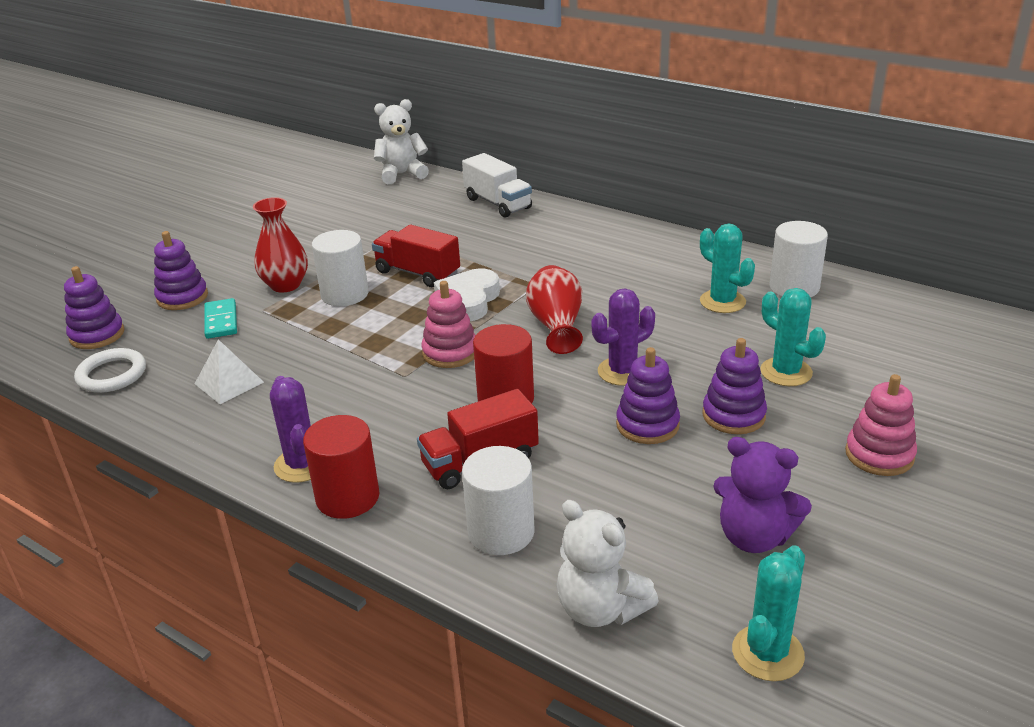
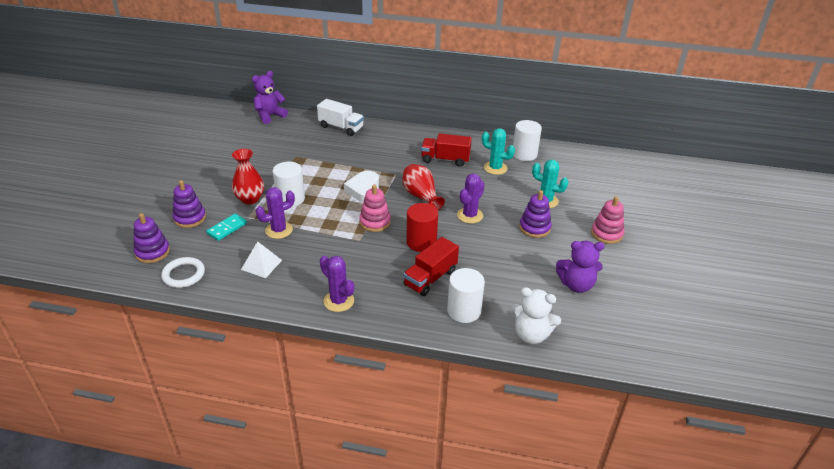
camera: 25 degrees left, 5 degrees up
(221, 321) = (227, 228): turquoise domino -> turquoise domino turned 75 degrees clockwise
(292, 337) = (279, 230): none -> purple cactus
(347, 497) = (376, 312): red cylinder -> none
(402, 174) = (270, 116): white teddy bear -> purple teddy bear
(417, 273) = (324, 178): red truck -> red truck (445, 159)
(647, 425) = (498, 241): purple stacking toy -> none
(767, 653) = (610, 335): turquoise cactus -> none

